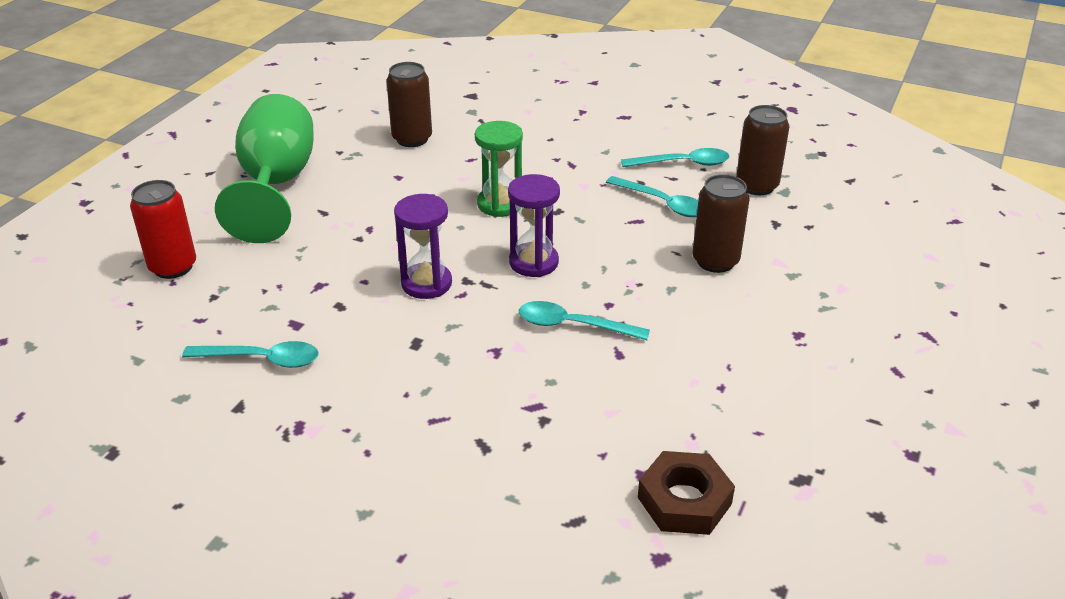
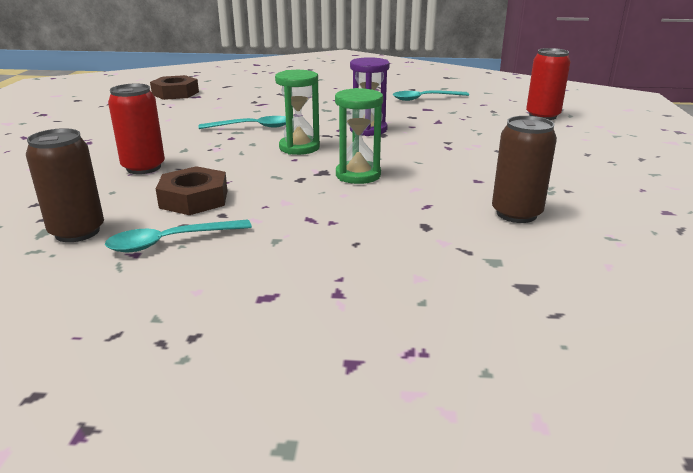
camera: 160 degrees right, 10 degrees down
(276, 185) = (569, 159): green goblet -> none
(533, 262) = (299, 148): purple hourglass -> green hourglass
(663, 203) = (194, 199): turquoise spoon -> brown nut
(715, 261) = (143, 167): brown can -> red can

